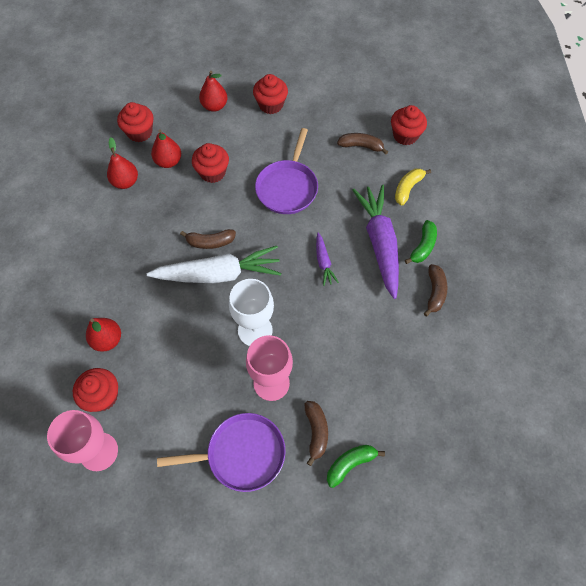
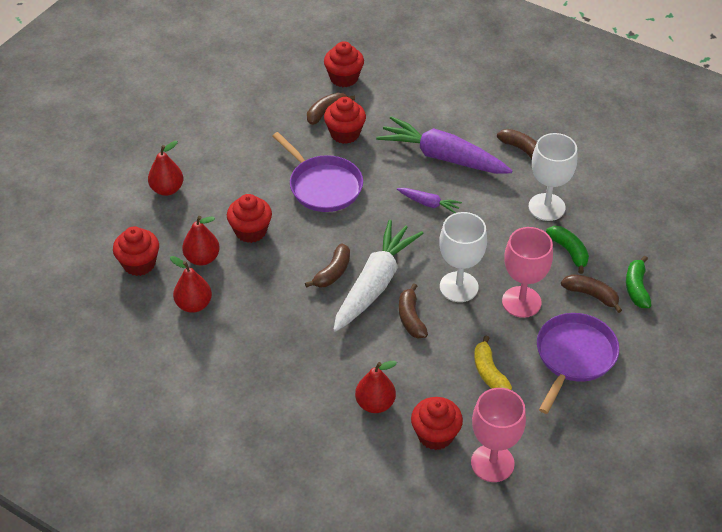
camera: 55 degrees left, 15 degrees down
(202, 316) = (411, 318): none -> brown banana
(271, 105) = (211, 147): red cupcake -> red cupcake (345, 133)
(386, 345) = (546, 207): none -> white goblet
(408, 188) = (403, 108): yellow banana -> yellow banana (489, 372)
(423, 246) = (471, 132): green banana -> green banana (569, 251)

